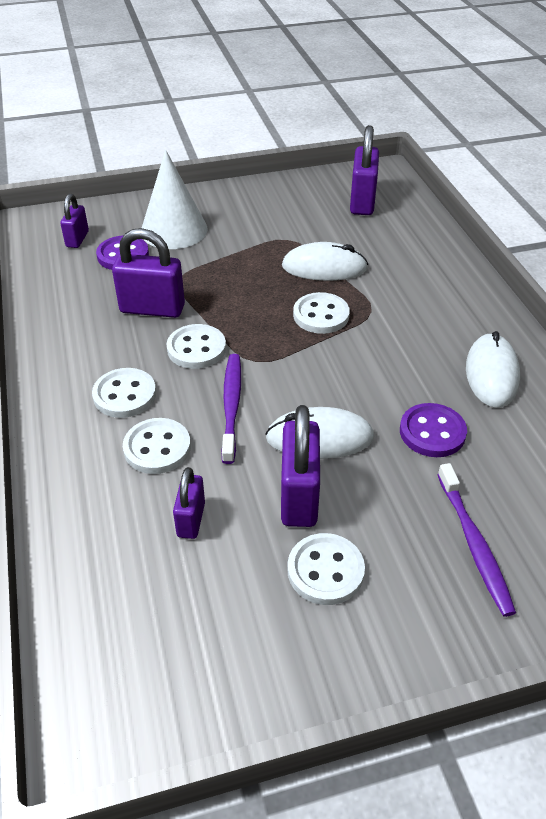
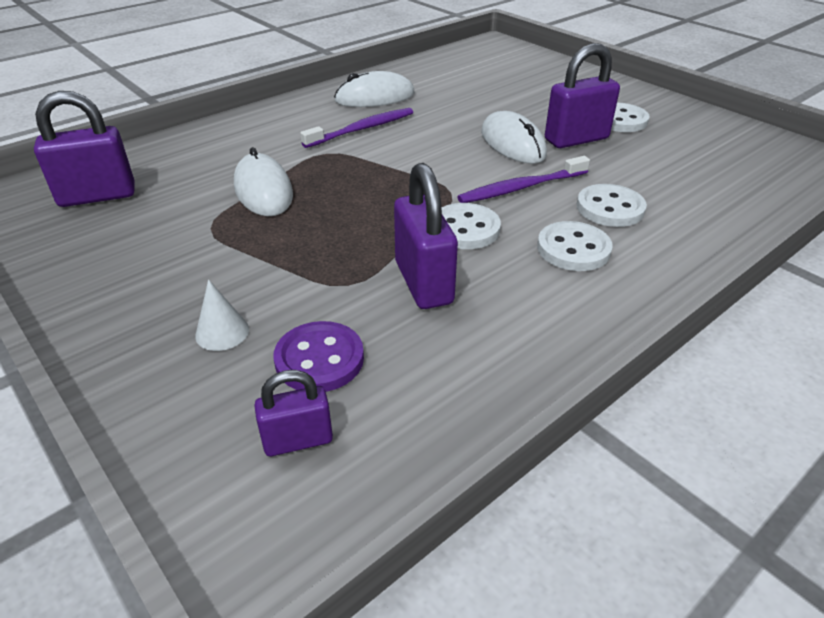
camera: 115 degrees left, 5 degrees down
(174, 230) = (222, 332): white cone -> white cone, size x0.46
(191, 519) = (651, 172): purple padlock -> none
(321, 315) = (353, 175): white button -> none
(432, 432) = (460, 108): purple button -> none
(474, 545) = (541, 85): purple toothbrush -> purple toothbrush (362, 129)

